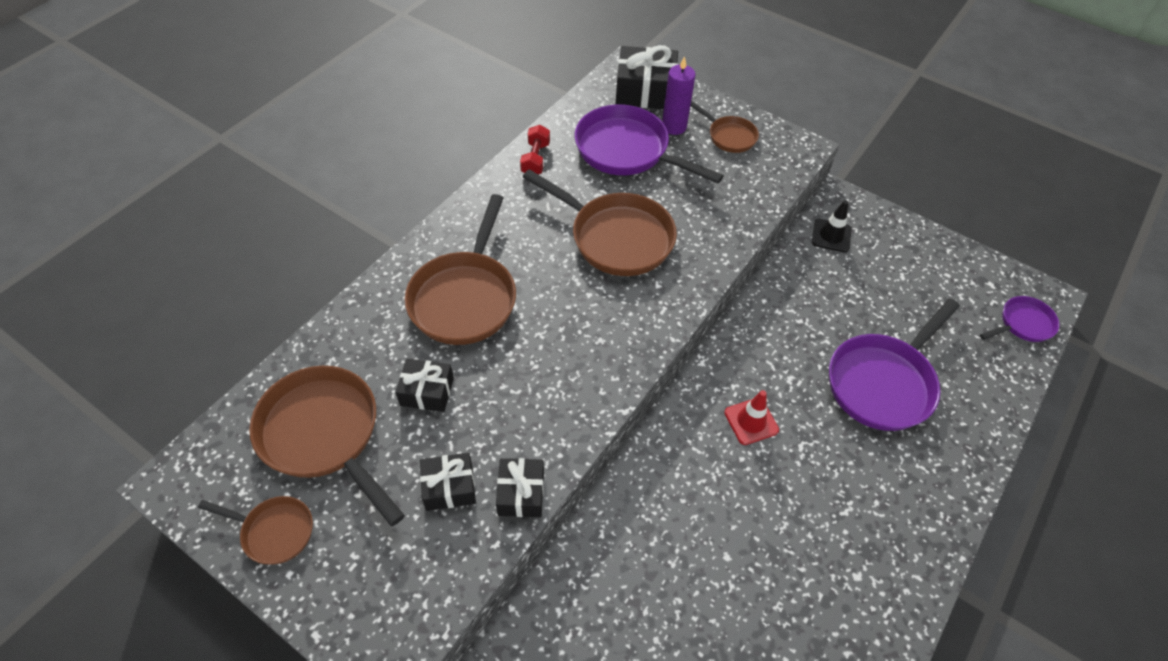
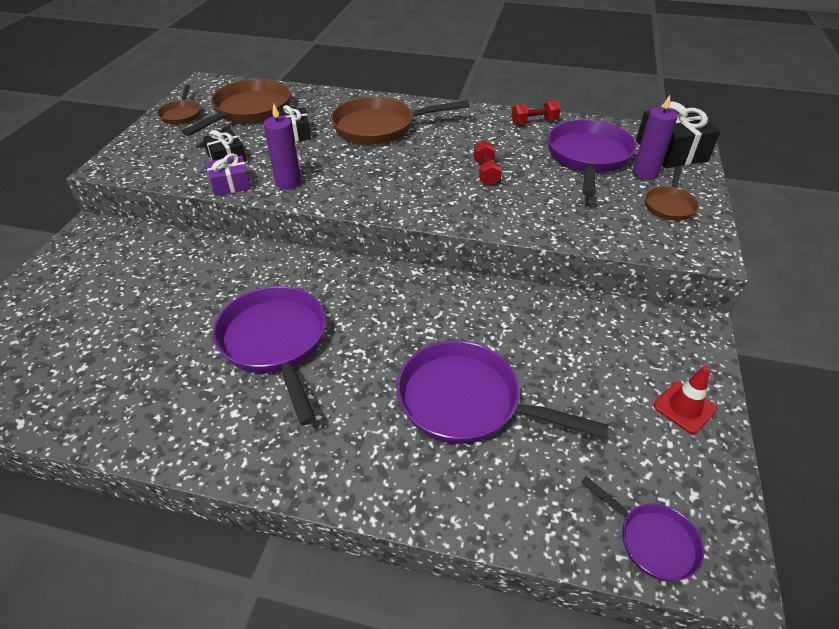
camera: 70 degrees right, 10 degrees down
(521, 493) = (231, 184): black gift -> purple gift
(549, 427) = (288, 183): none -> purple candle
(616, 237) = (486, 172): brown pan -> red dumbbell
(751, 421) = (369, 312): red traffic cone -> red traffic cone (684, 407)
(770, 518) = (275, 342): none -> purple pan
(831, 235) = (637, 329): black traffic cone -> none

